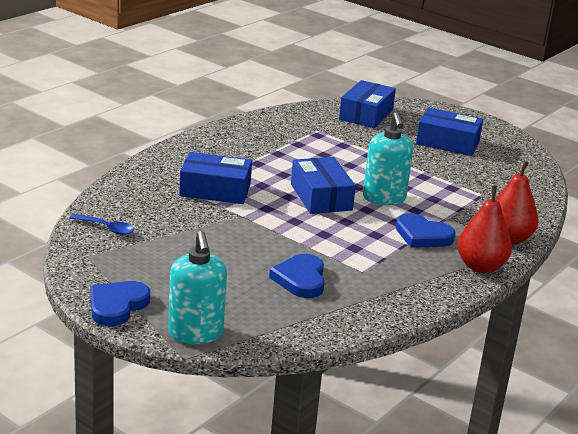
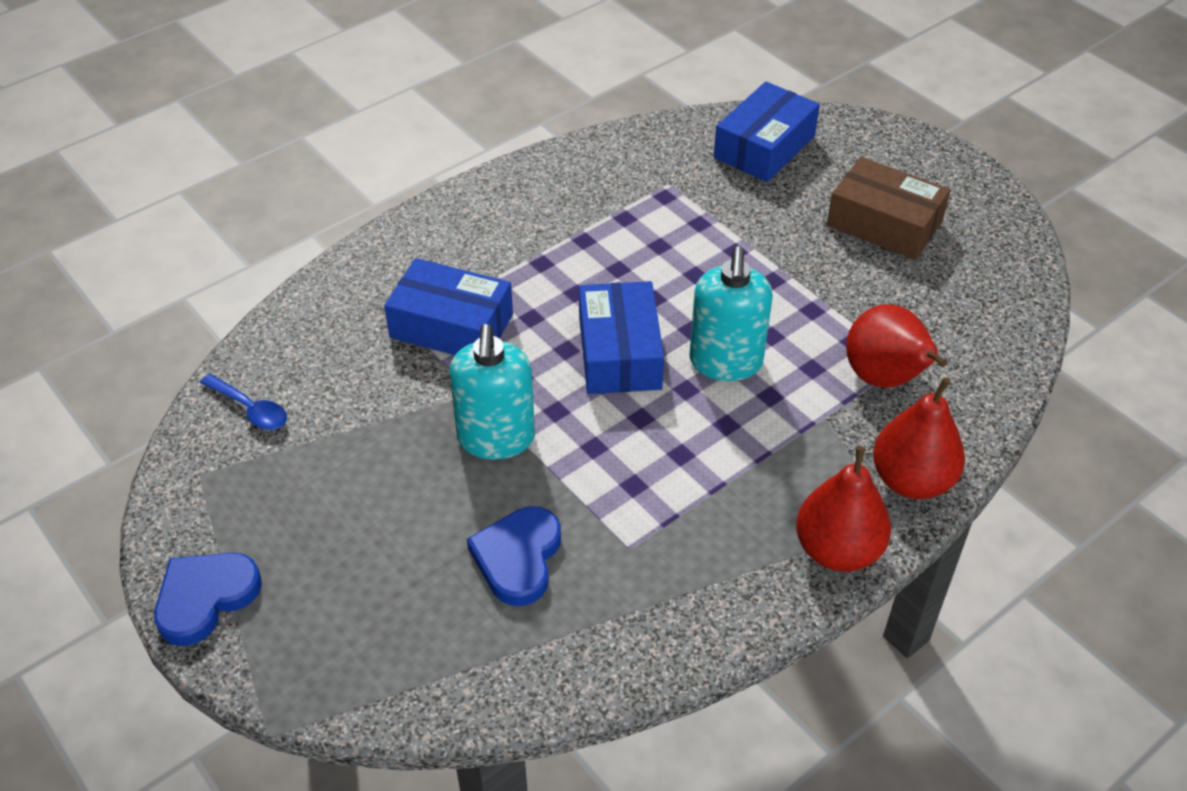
camera: 15 degrees right, 20 degrees up
(196, 333) = (305, 677): turquoise soap dispenser -> turquoise soap dispenser (496, 438)
(422, 235) = (761, 462): blue heart -> none
(447, 142) = (884, 223): blue box -> brown box
(476, 201) = (885, 379): none -> red pear

